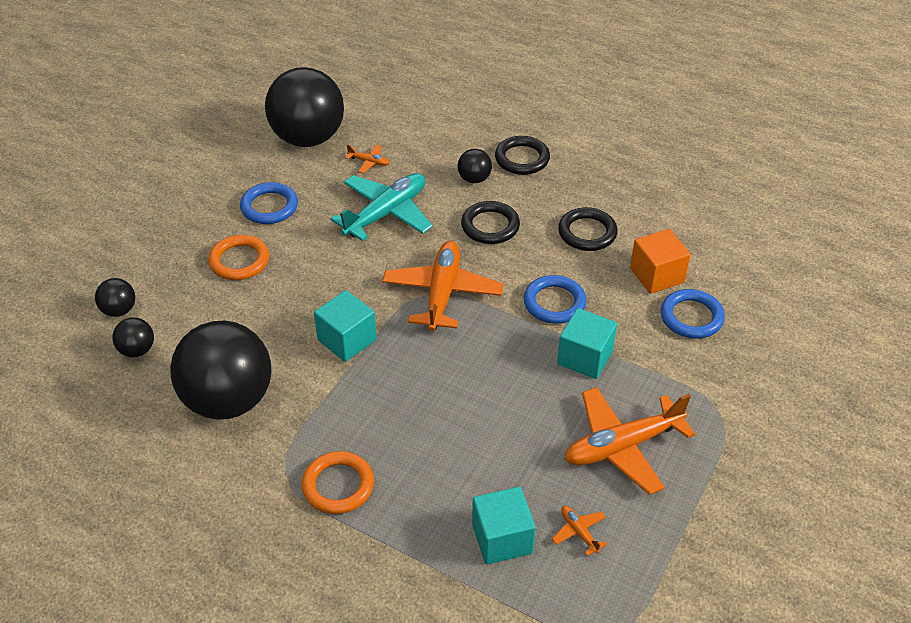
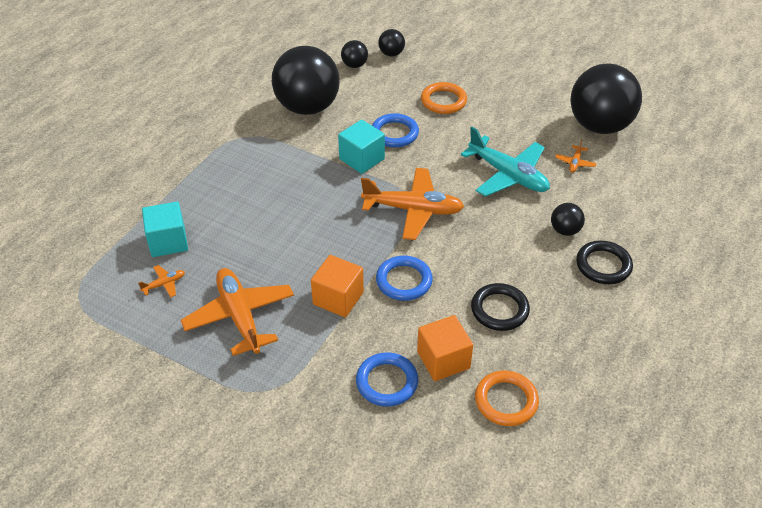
camera: 90 degrees right, 0 degrees up
(269, 207) = (507, 111): blue ring -> blue ring (394, 133)
(338, 485) = (228, 161): orange ring -> orange ring (506, 401)
(490, 226) = (500, 240): black ring -> none
(585, 357) = (338, 298): turquoise cube -> orange cube

